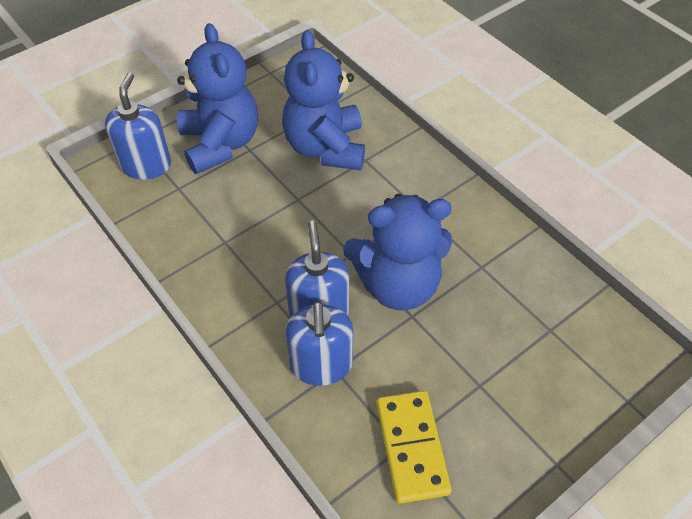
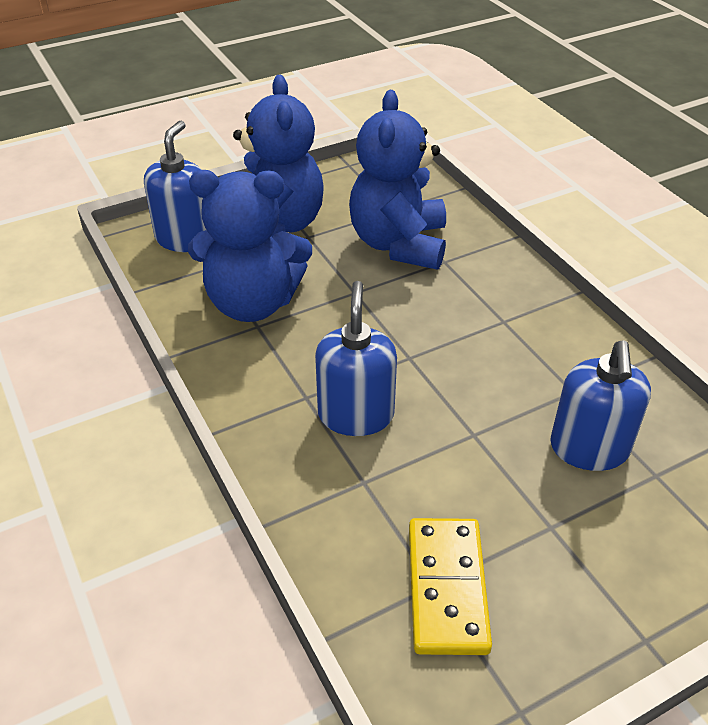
camera: 10 degrees right, 10 degrees down
(321, 365) = (346, 474): blue soap dispenser -> blue soap dispenser (589, 449)
(397, 285) = (461, 397): blue teddy bear -> blue teddy bear (252, 303)

